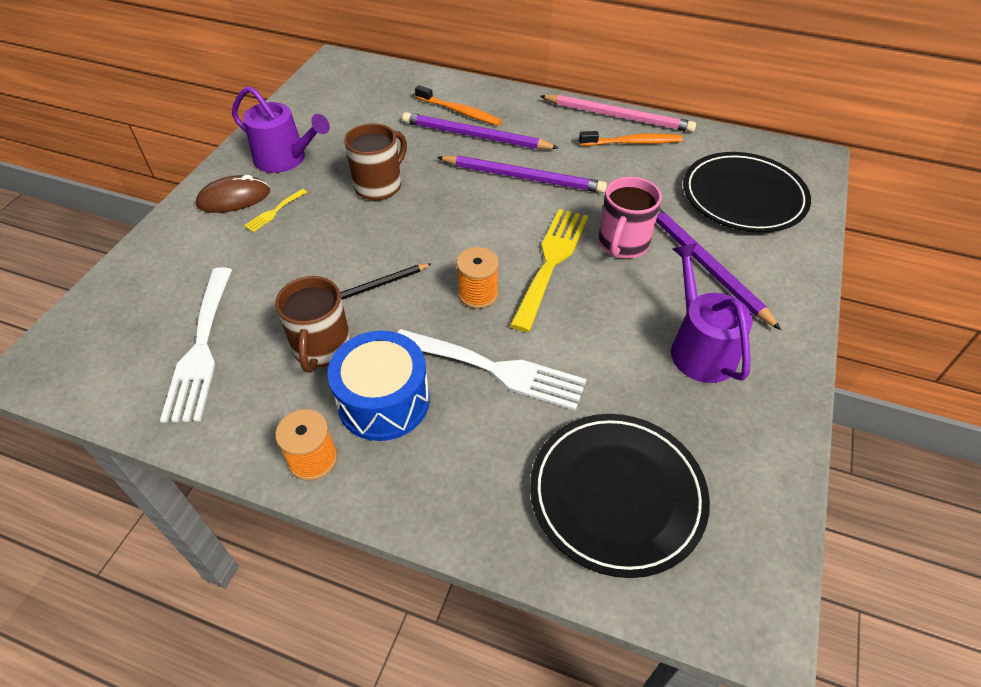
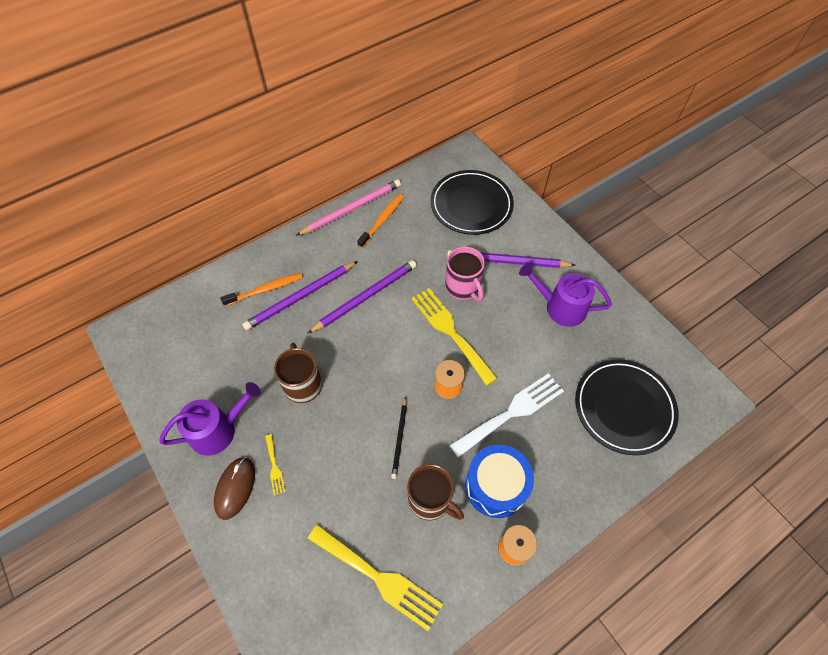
camera: 55 degrees left, 10 degrees up
(201, 349) = (379, 578): white fork -> yellow fork

